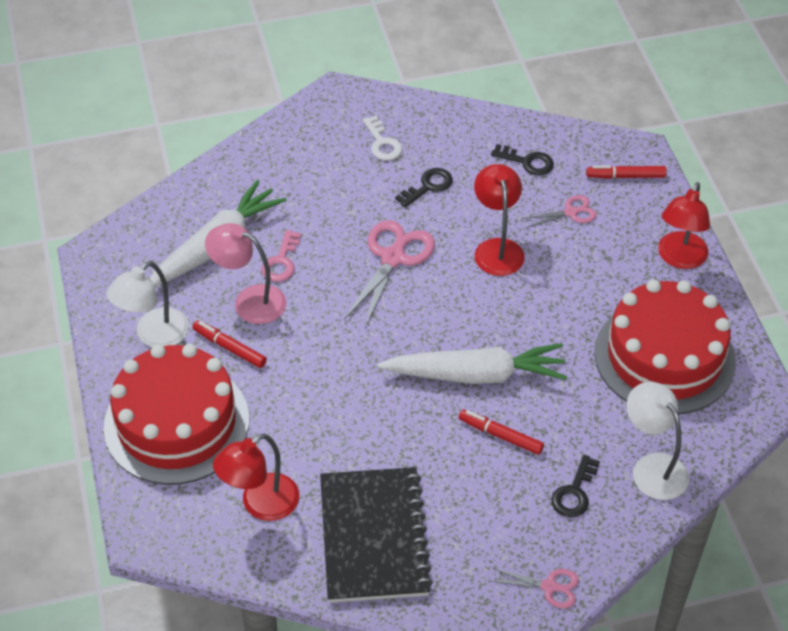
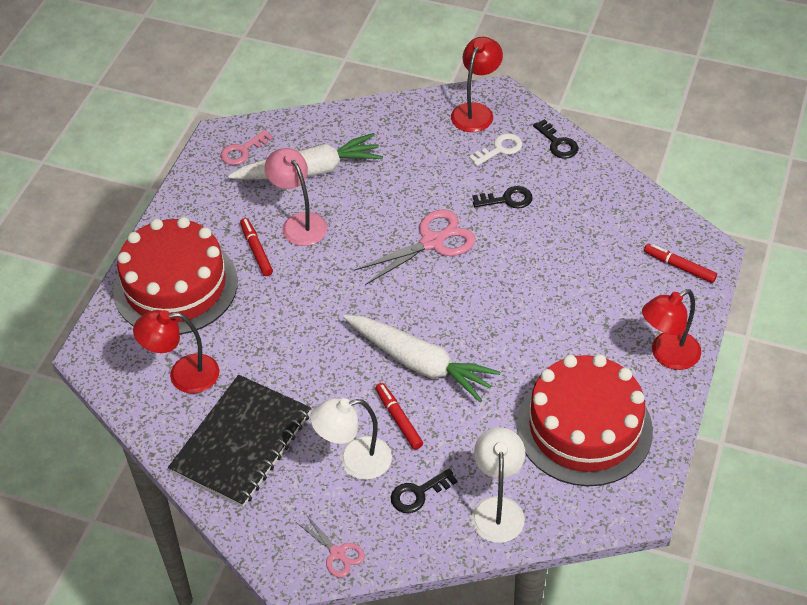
camera: 35 degrees right, 0 degrees up
(154, 335) = (212, 215): white lamp -> white lamp (354, 461)
(281, 261) = (346, 205): pink key -> pink key (243, 151)
(382, 143) = (499, 149): white key -> white key turned 135 degrees counterclockwise
(497, 248) = (520, 274): red lamp -> red lamp (475, 111)
(527, 162) = (605, 217): black key -> black key (557, 143)
(571, 212) = (606, 274): pink scissors -> none

